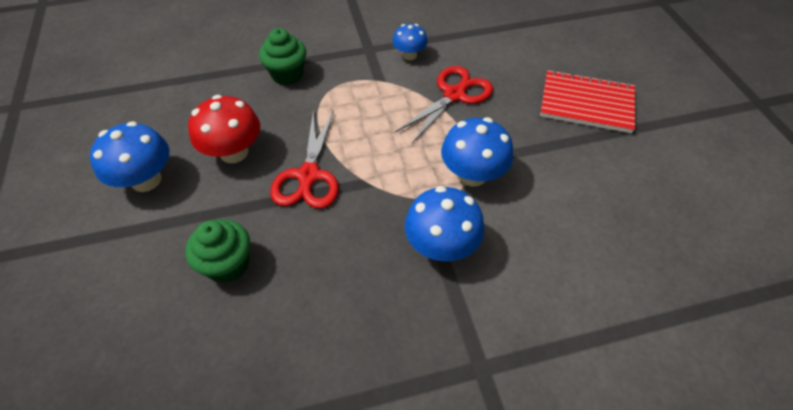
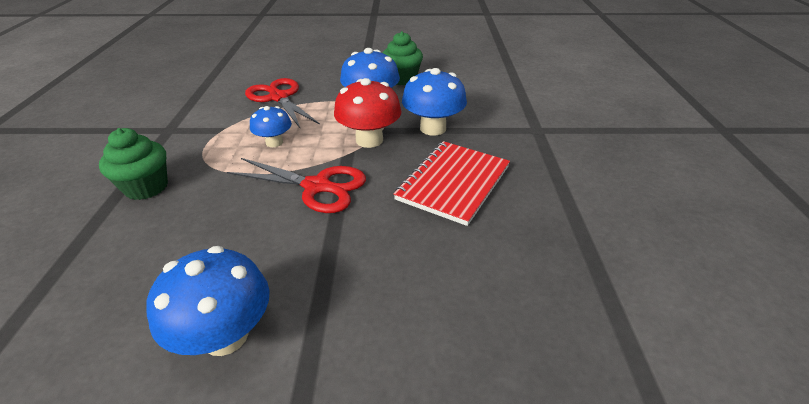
camera: 75 degrees left, 15 degrees down
(228, 264) = (406, 254): green cupcake -> green cupcake (402, 79)
(234, 152) = (241, 240): red mushroom -> red mushroom (369, 140)
(409, 55) = (205, 110): blue mushroom -> blue mushroom (274, 142)
(586, 103) = (334, 54): red notebook -> red notebook (453, 183)

